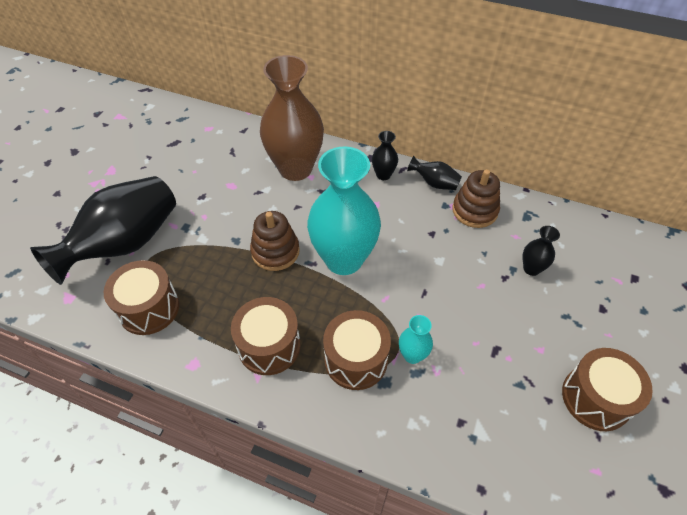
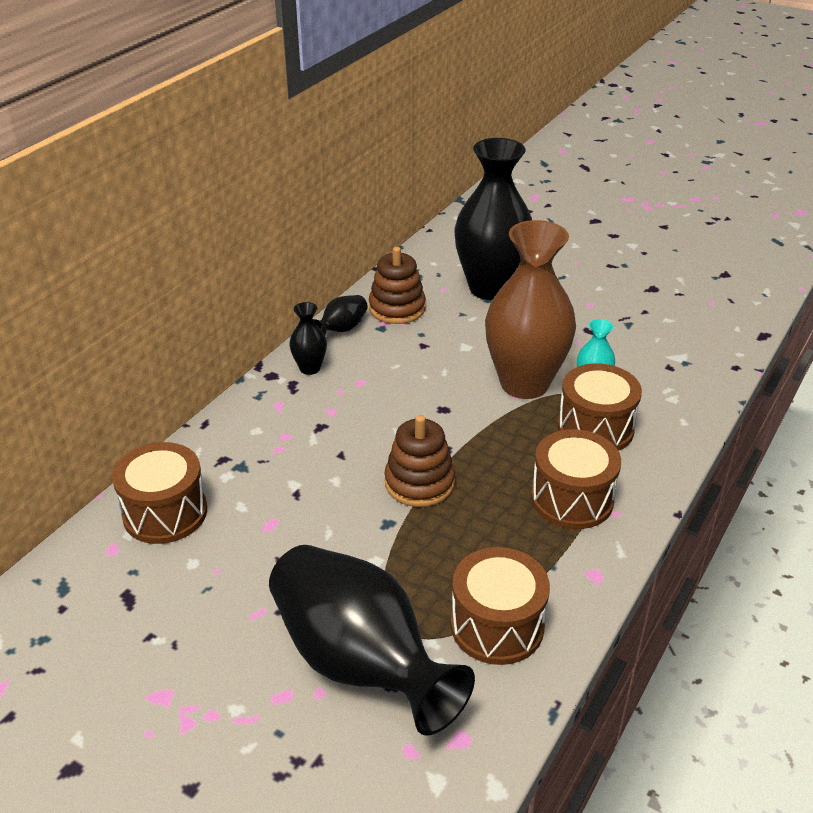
camera: 80 degrees left, 15 degrees down
(295, 169) = (262, 449): brown vase -> brown vase (524, 384)
(344, 259) = (448, 421): turquoise vase -> none
(531, 269) = (490, 288): black vase -> black vase, size x2.32
(595, 398) = (642, 286): brown drum -> brown drum (165, 513)

